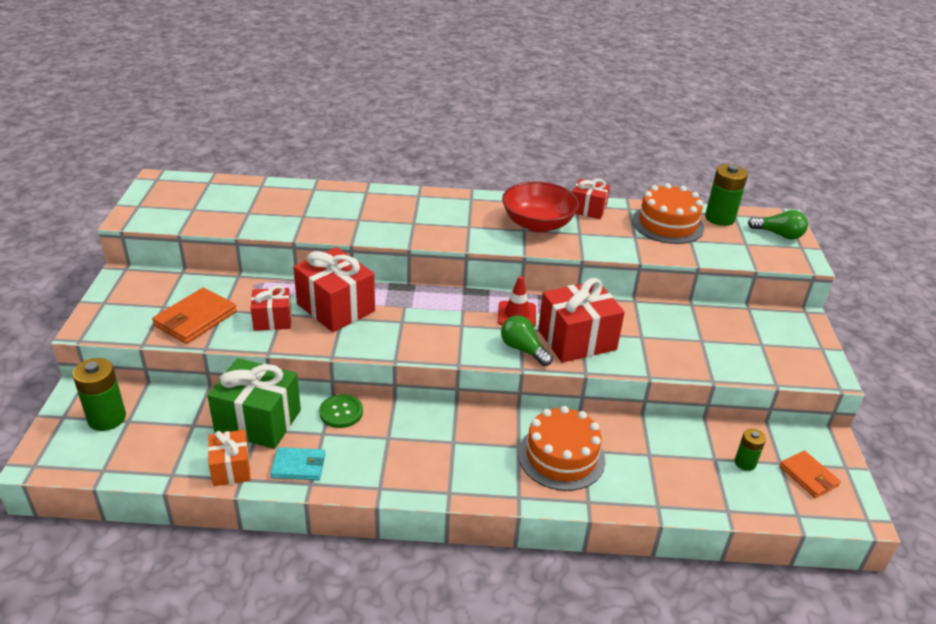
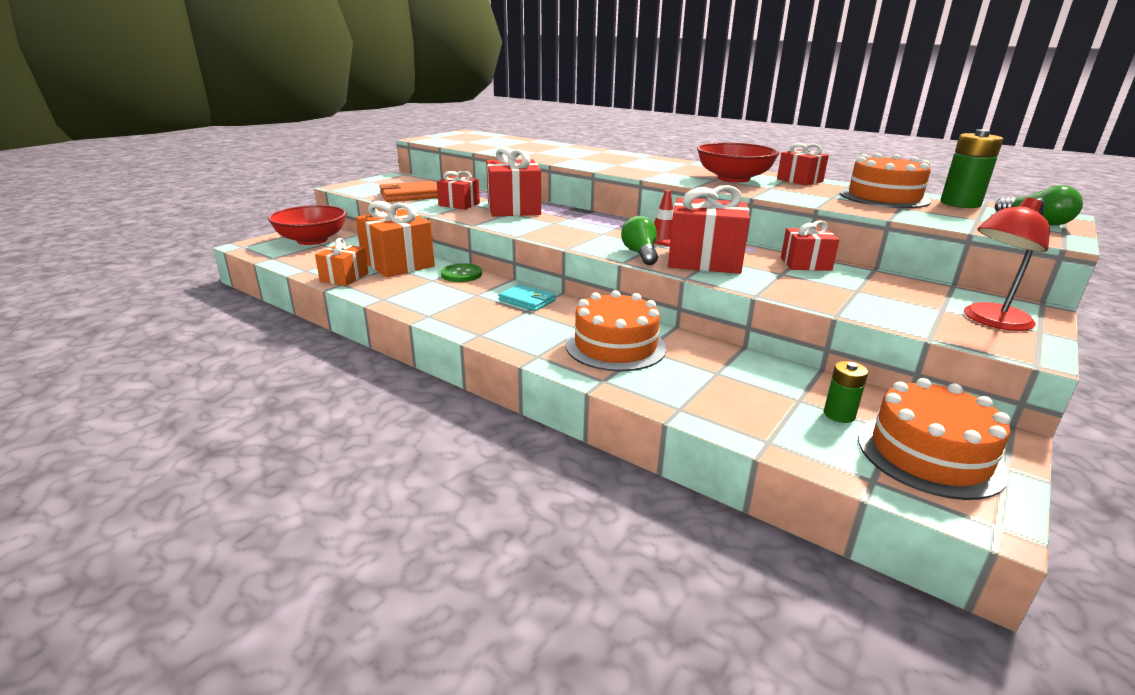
camera: 35 degrees right, 10 degrees down
(107, 418) = (312, 240): green battery -> red bowl
(258, 421) = (398, 264): green gift -> orange gift
(298, 466) = (389, 289): turquoise wallet -> turquoise wallet (527, 300)
(646, 315) = (805, 264): none -> red gift
(793, 348) = (990, 321): none -> red lamp
(808, 476) = (929, 454): orange wallet -> orange cake

